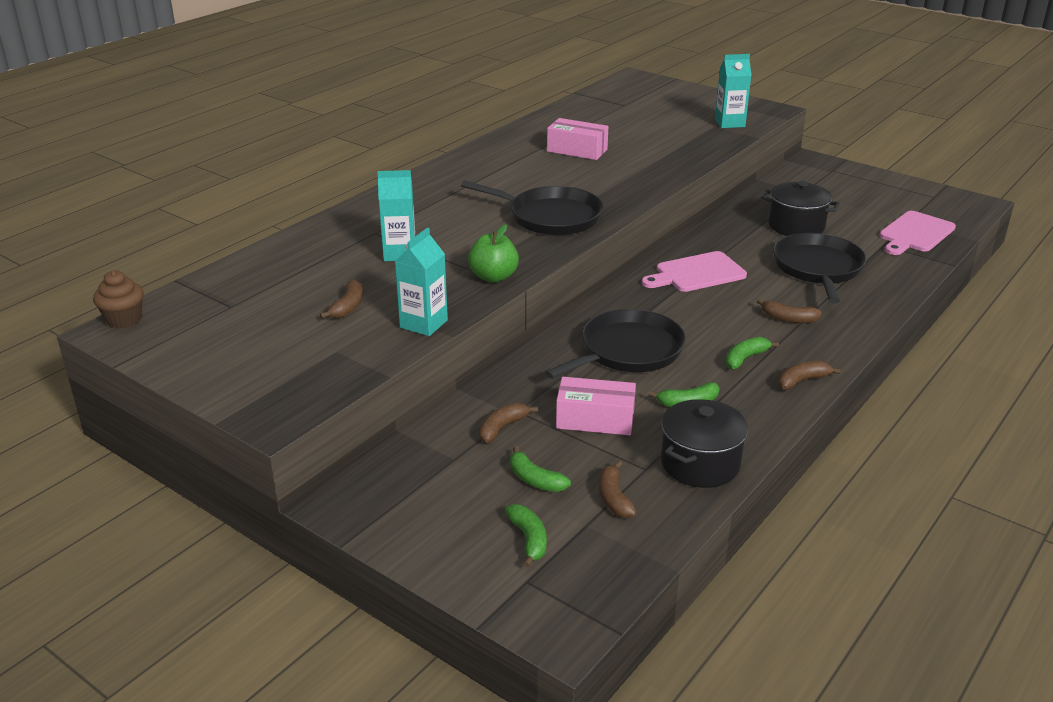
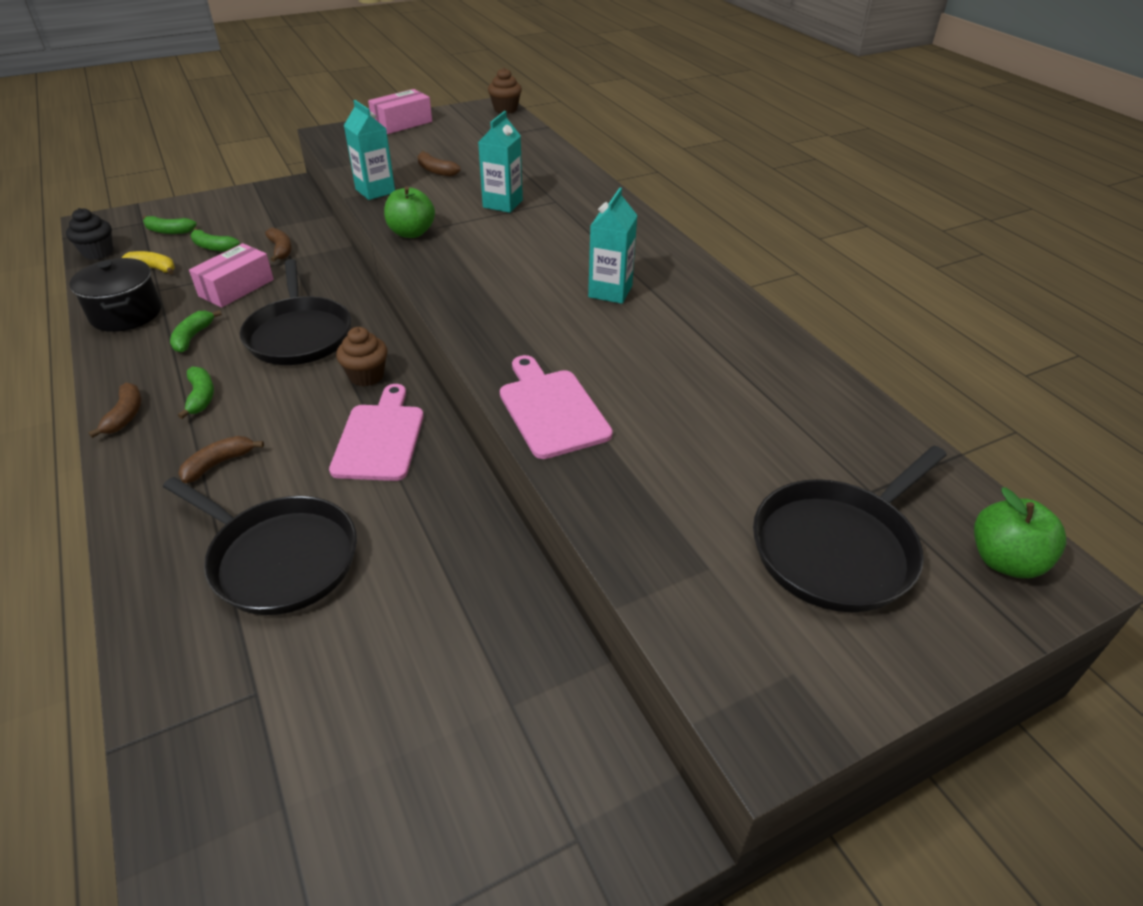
camera: 115 degrees right, 10 degrees up
(535, 479) = (213, 247): green banana -> green banana turned 135 degrees counterclockwise
(550, 217) = (501, 293): black pan -> black pan (838, 548)
(577, 150) = (683, 371): pink box -> pink box (402, 123)
(614, 498) = (153, 268): brown banana -> yellow banana
(624, 568) = (98, 252): none -> black cupcake
(637, 84) = (1004, 561): none -> green apple
(644, 301) = (366, 376): none -> brown cupcake
(729, 123) = (714, 600): turquoise carton -> turquoise carton (610, 291)
(796, 226) = (405, 610): black pot -> none
(915, 233) = (238, 777): pink cutting board -> pink cutting board (551, 409)

